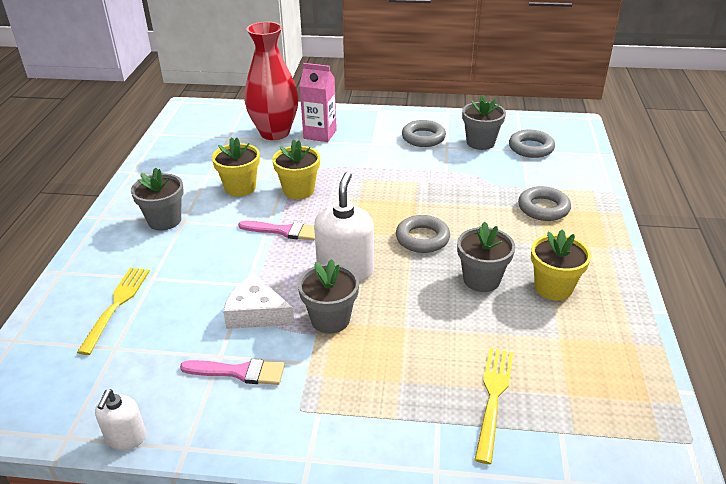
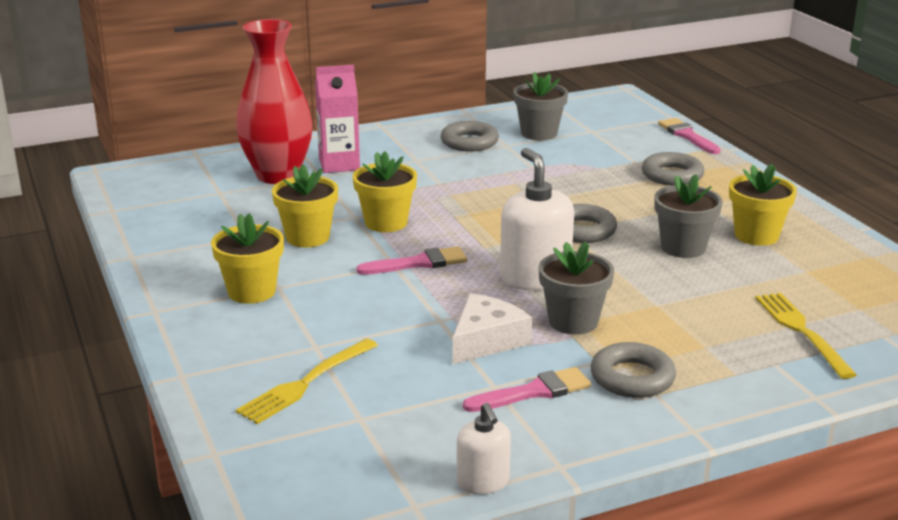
camera: 30 degrees left, 10 degrees down
(116, 305) = (306, 383): yellow fork -> yellow fork turned 120 degrees counterclockwise
(164, 220) = (252, 292): grey flower pot -> yellow flower pot
(256, 313) = (486, 340): white cheese -> white cheese turned 135 degrees clockwise
(531, 148) = (598, 127): grey ring -> grey ring (632, 378)
(594, 174) = (687, 136): none -> pink brush

